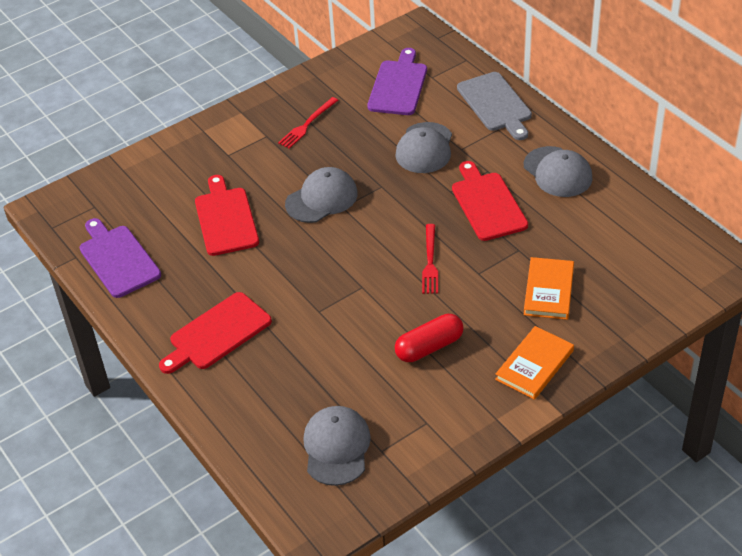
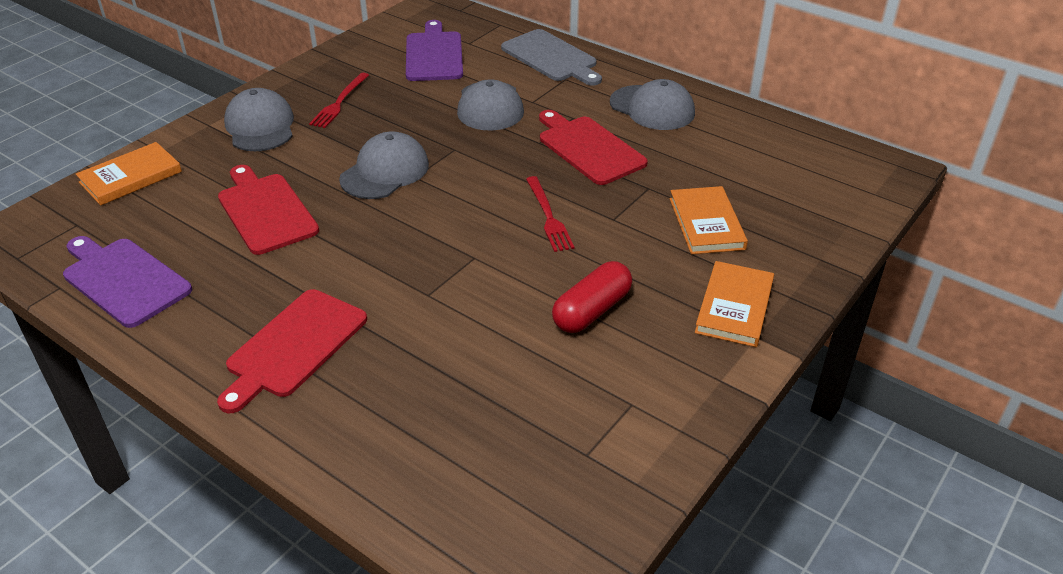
camera: 20 degrees left, 5 degrees down
(138, 171) = (130, 177): none -> orange book
(336, 447) = (520, 464): grey cap -> grey cap (260, 126)

